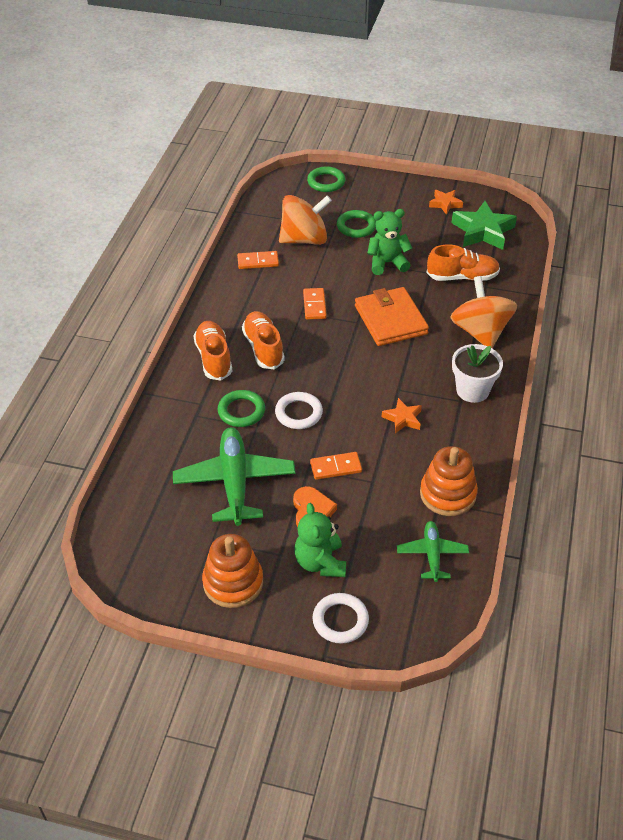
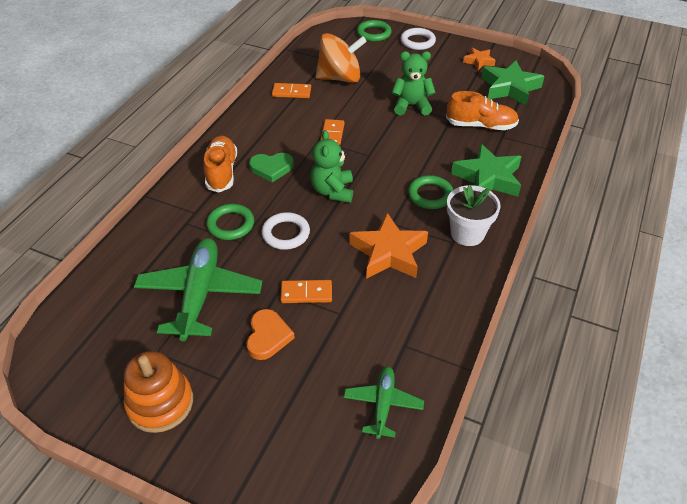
camera: 10 degrees right, 0 degrees up
(263, 348) = (271, 168): orange shoe -> green heart
(320, 562) = (259, 395): green teddy bear -> green teddy bear (332, 191)
(340, 620) = (260, 467): white ring -> white ring (417, 41)
(356, 226) = (391, 72): green ring -> green ring (430, 195)
(390, 320) = (401, 156): orange wallet -> none
(403, 419) = (388, 252): orange star -> orange star, size x1.85
(448, 494) = (416, 338): orange stacking toy -> none
(480, 332) = (488, 178): orange spinning top -> green star

